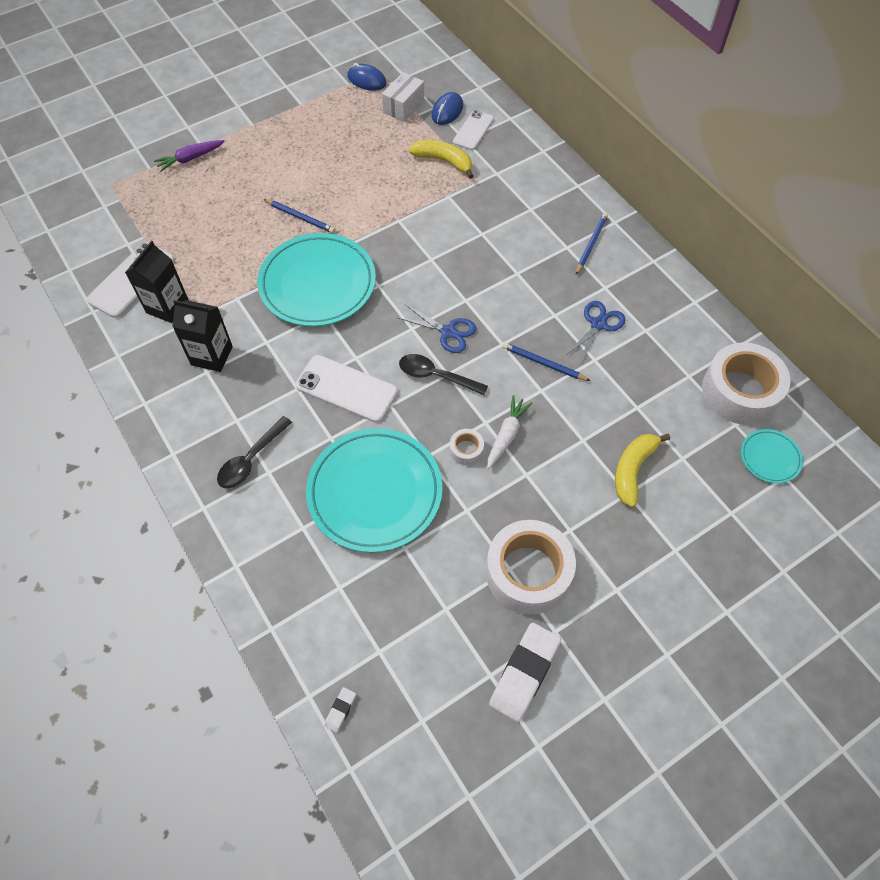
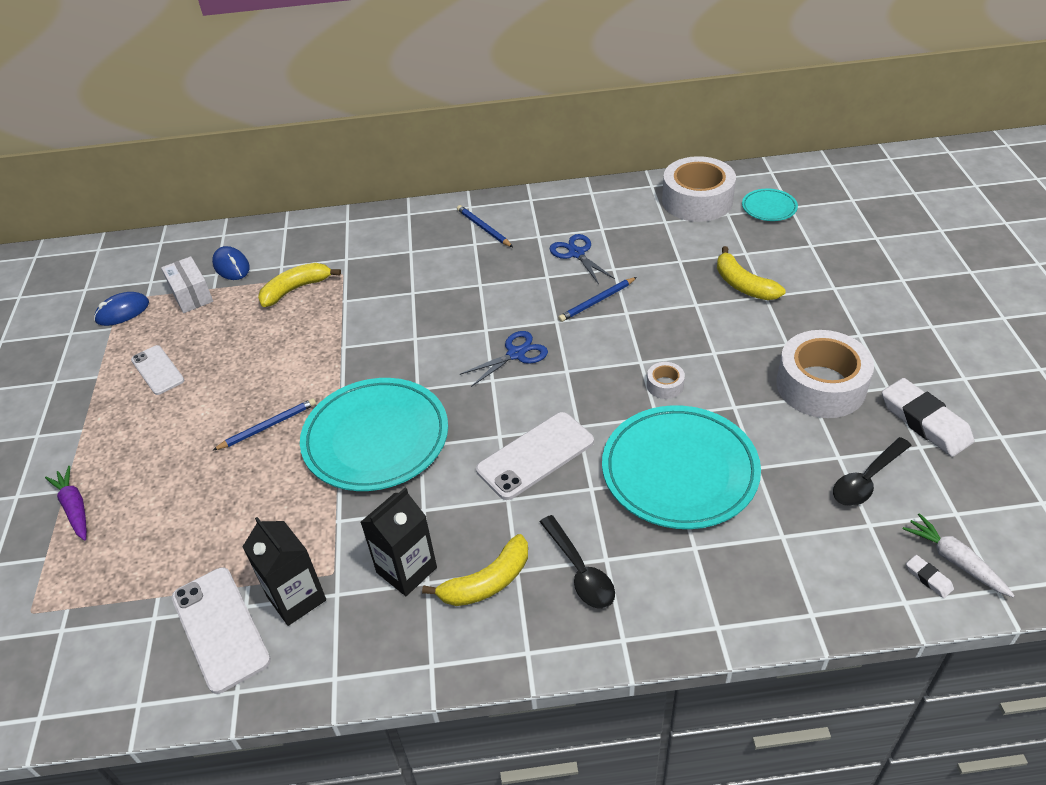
camera: 60 degrees left, 15 degrees down
(190, 159) = (74, 508): purple carrot -> purple carrot turned 150 degrees clockwise
(220, 406) = (487, 582): none -> yellow banana
(436, 376) = (563, 380): black spoon -> black spoon (866, 480)
(473, 130) = (276, 256): white phone -> white phone (157, 370)
(506, 435) = (663, 351): white carrot -> white carrot (954, 560)

